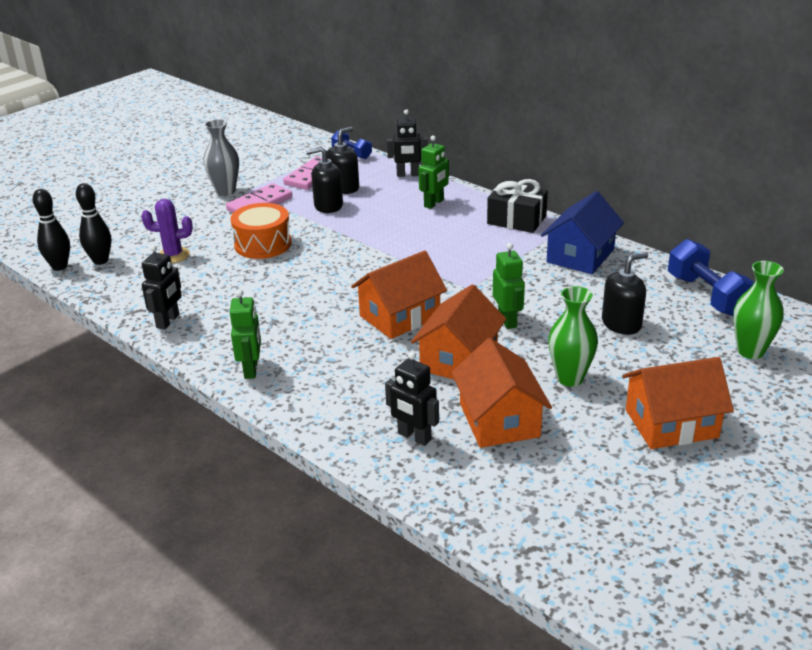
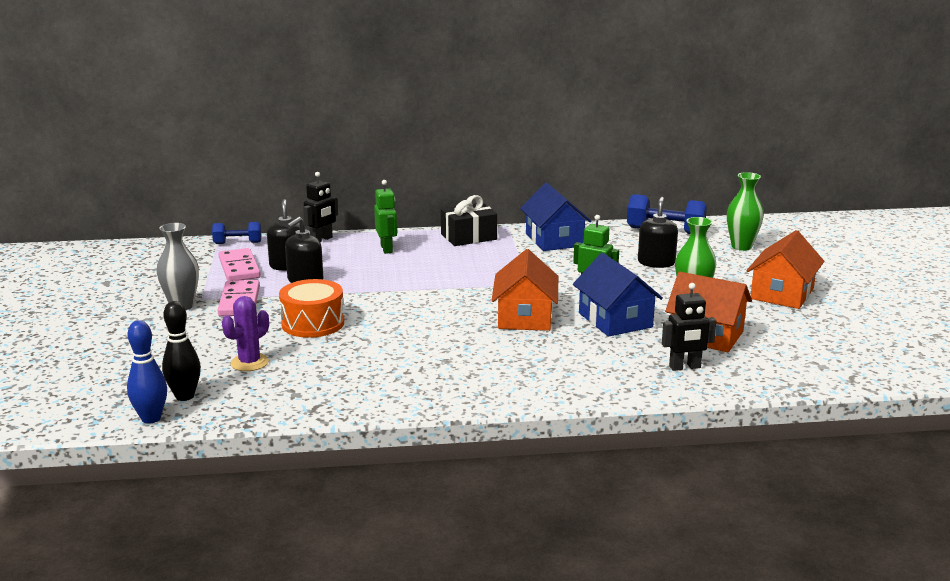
camera: 50 degrees left, 10 degrees down
(59, 266) = (151, 418): black bowling pin -> blue bowling pin
(168, 321) = (362, 400): black robot -> none
(251, 369) = (501, 391): green robot -> none
(459, 359) = (615, 320): orange house -> blue house

